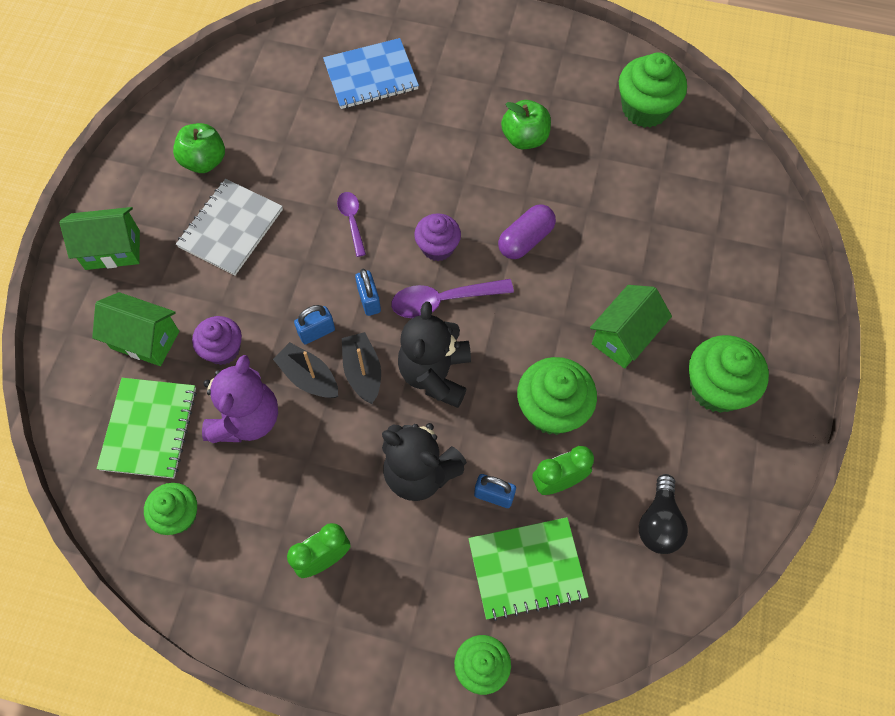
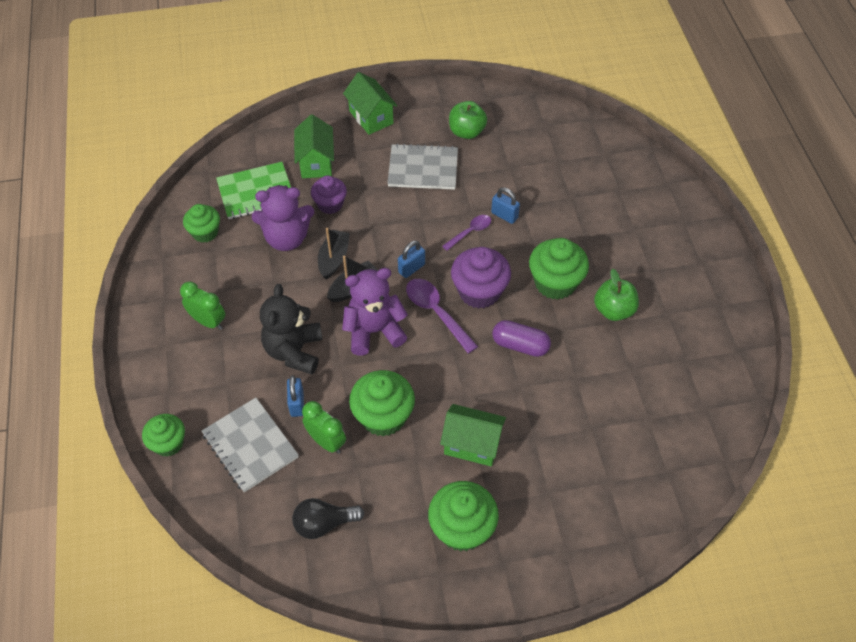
camera: 65 degrees right, 10 degrees down
(317, 332) = (370, 249): blue padlock -> blue padlock (504, 215)
(371, 76) = (602, 192): blue notebook -> none
(435, 374) = (374, 331): black teddy bear -> purple teddy bear
(437, 247) = (479, 292): purple cupcake -> purple cupcake, size x1.55
(527, 569) = (250, 446): green notebook -> grey notebook
(645, 109) = (702, 385): green cupcake -> green cupcake (555, 283)

